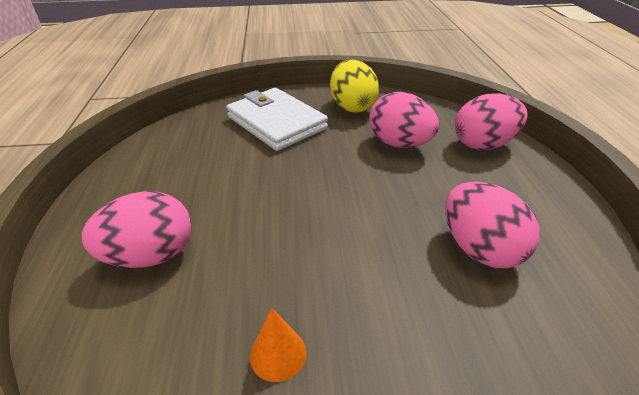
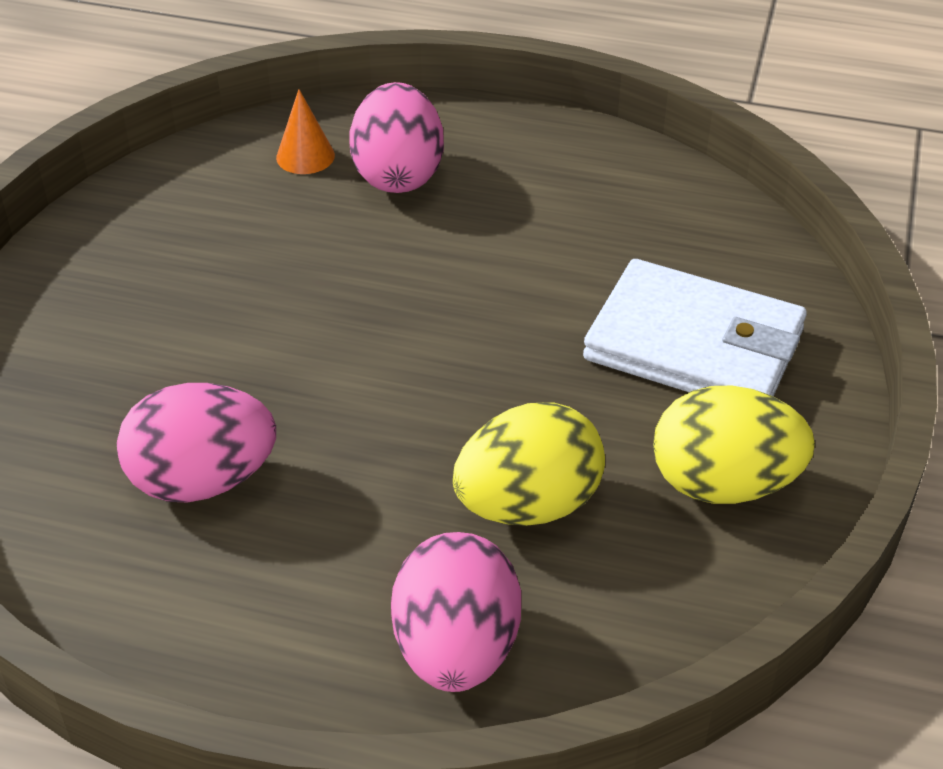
camera: 110 degrees right, 5 degrees up
(276, 123) = (694, 345): white wallet -> white wallet turned 45 degrees clockwise
(278, 354) = (192, 250): orange cone -> orange cone (305, 156)
(399, 144) = (528, 505): pink egg -> yellow egg

